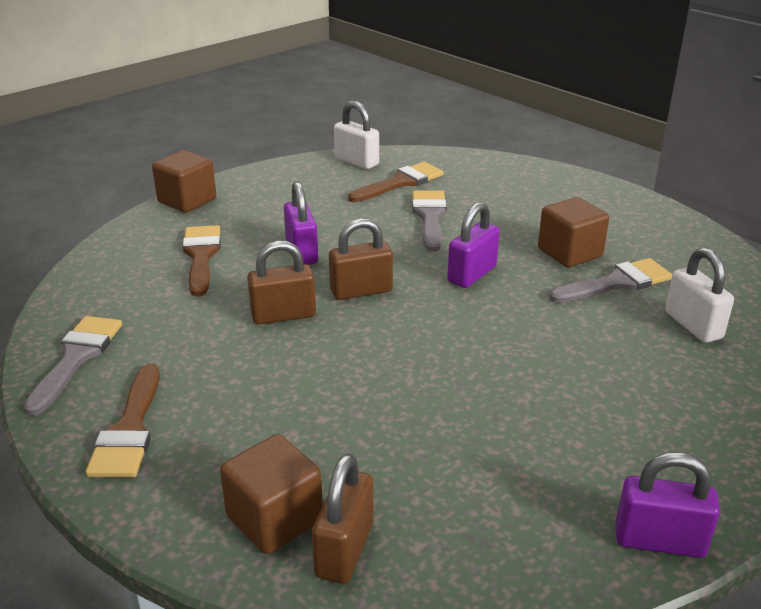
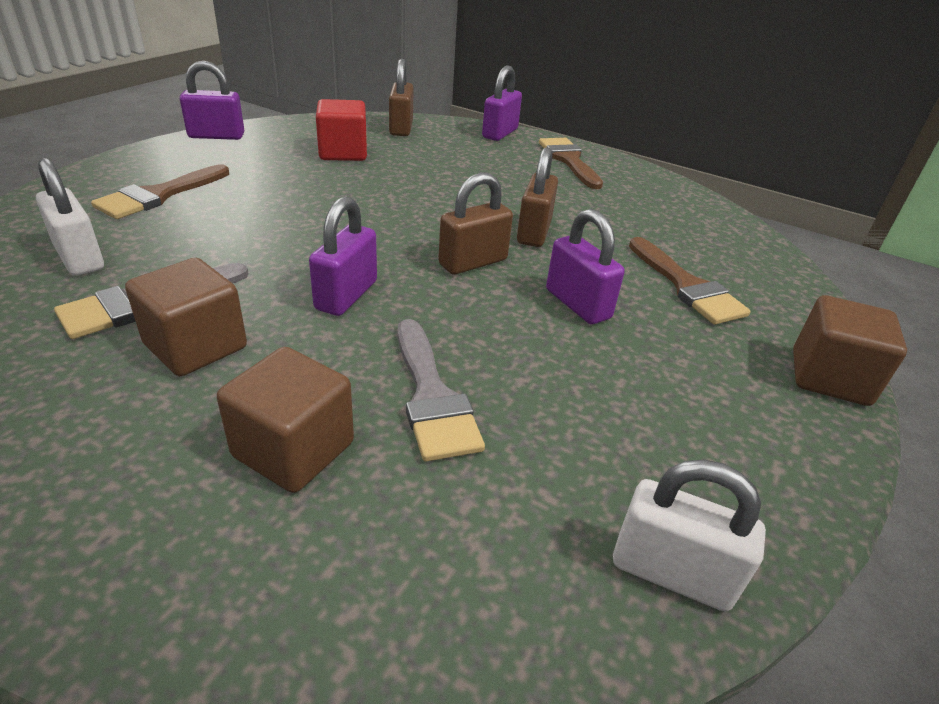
camera: 160 degrees right, 5 degrees up
(76, 357) = (662, 192): grey brush -> none
(175, 518) = (500, 133): none -> purple padlock
(274, 519) = (446, 135): brown cube -> brown cube (293, 449)
(283, 315) = (533, 232): brown padlock -> brown padlock turned 45 degrees counterclockwise
(400, 182) = (526, 496): brown brush -> brown brush (159, 195)
(456, 474) = (343, 153): none -> red cube

